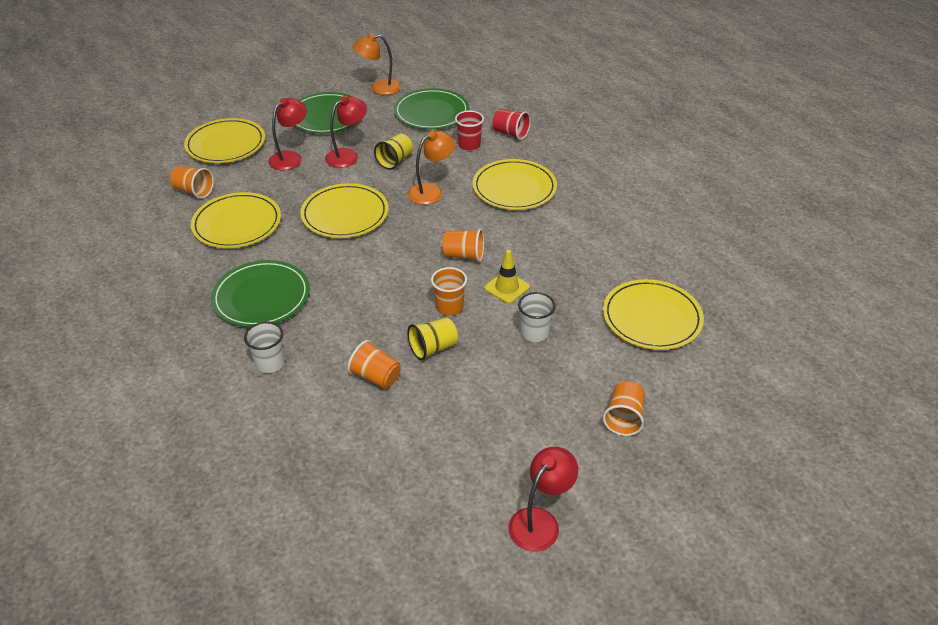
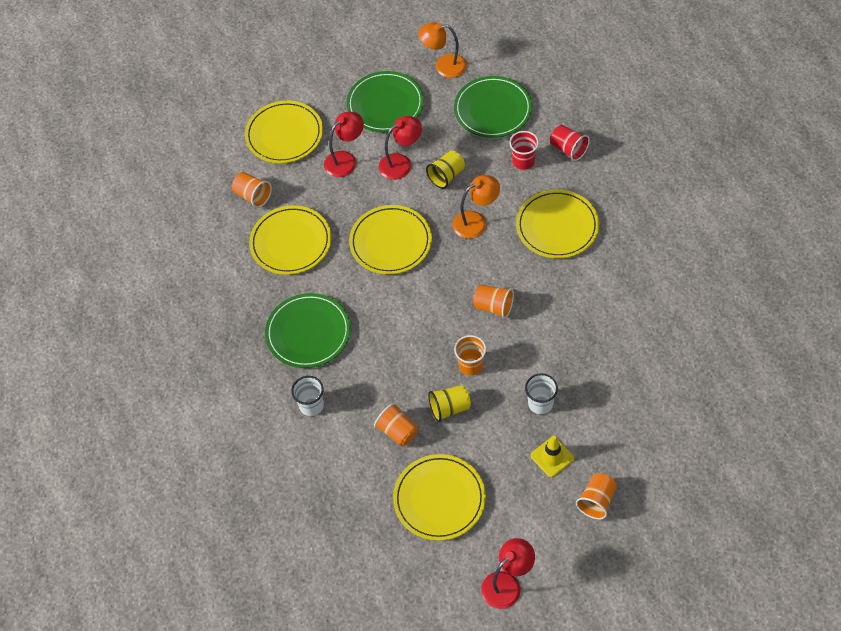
camera: 15 degrees right, 15 degrees up
(507, 288) = (526, 349): yellow traffic cone -> yellow traffic cone (552, 457)
(652, 318) = (649, 400): yellow plate -> yellow plate (439, 499)

